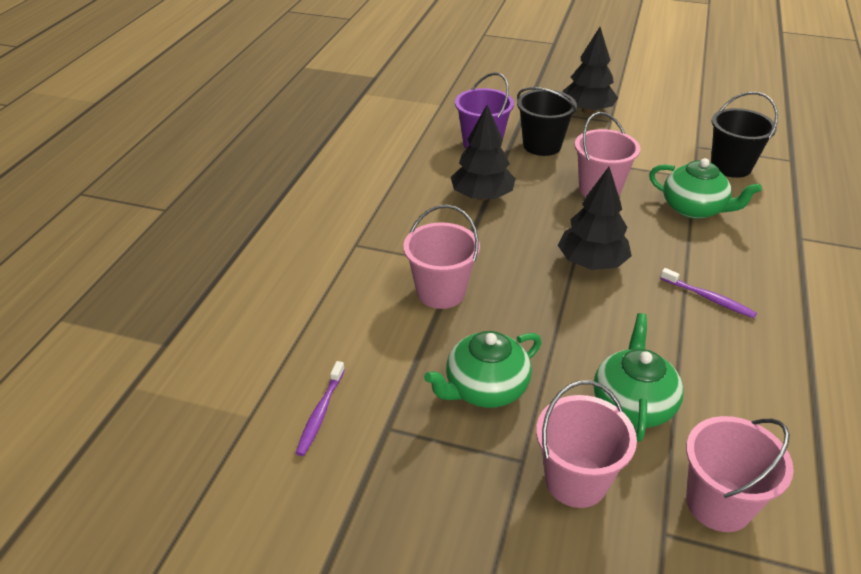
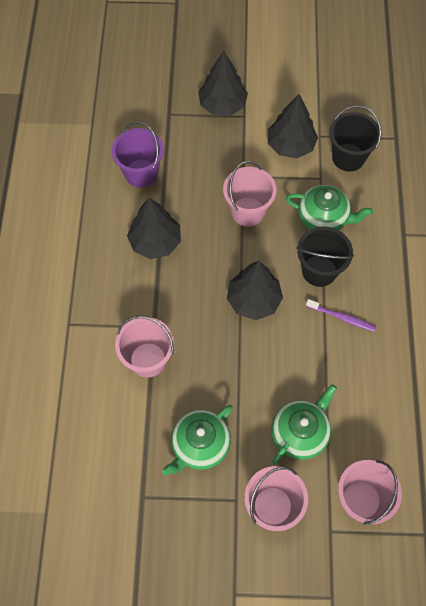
camera: 15 degrees left, 25 degrees up
(320, 413) = (93, 496): purple toothbrush -> none
(542, 145) = (192, 164): black bucket -> black bucket (319, 271)
(632, 404) = (300, 433): green teapot -> green teapot turned 45 degrees clockwise
(661, 148) = (290, 145): none -> black tree

